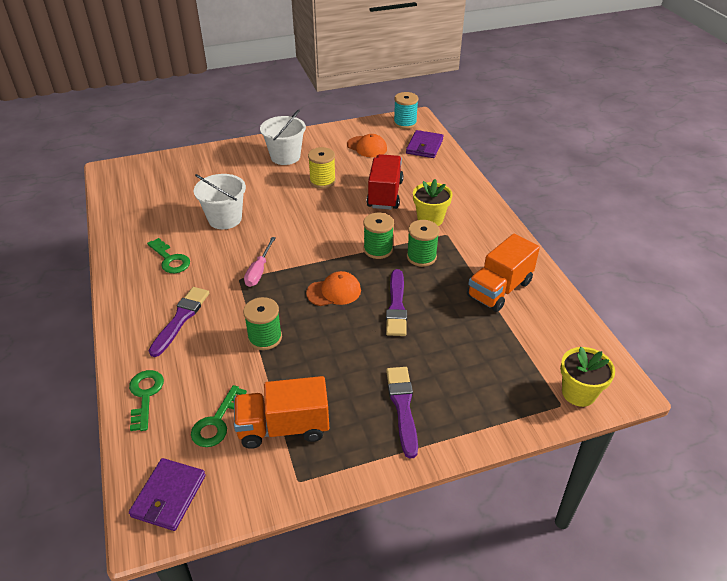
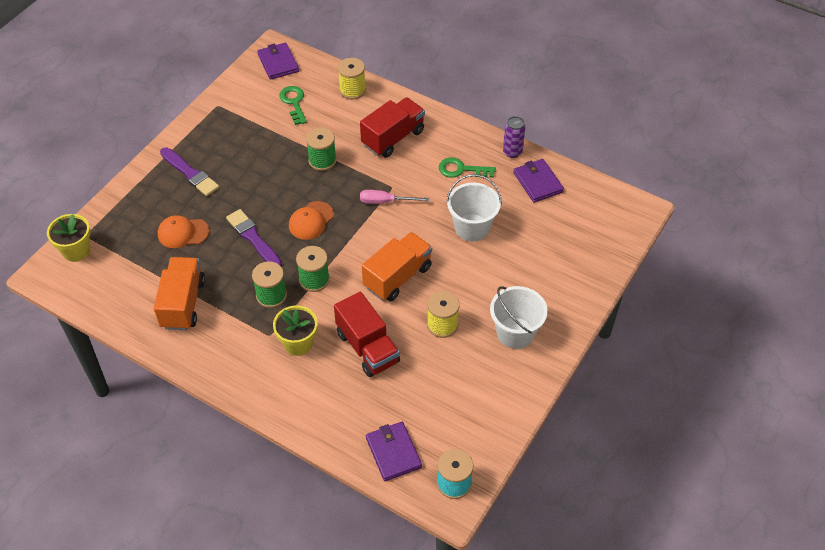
camera: 140 degrees right, 10 degrees up
(116, 249) = (512, 152): none -> purple can
(136, 219) = (538, 182): none -> purple wallet
(145, 395) = (352, 90): green key -> yellow spool
(181, 319) = (393, 138): purple brush -> red truck
(259, 271) = (385, 202): pink screwdriver -> pink screwdriver turned 60 degrees counterclockwise
(283, 427) = (252, 122): orange truck -> orange truck (397, 277)
(367, 147) = (453, 406): orange cap -> orange cap (183, 233)

